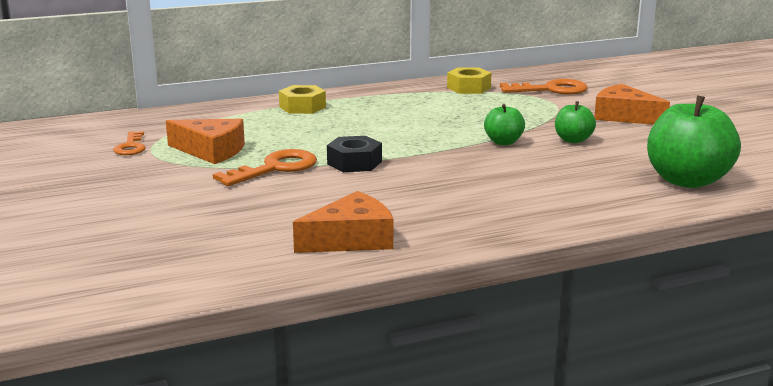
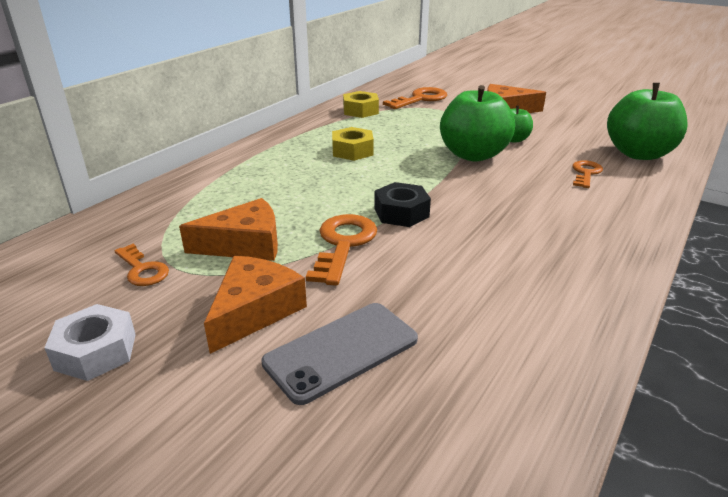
camera: 35 degrees left, 10 degrees up
(52, 175) = (96, 352): none -> white nut
(174, 215) = (341, 351): none -> grey phone
(302, 107) = (254, 164): yellow nut -> yellow nut (352, 151)
(351, 239) = (550, 305): orange cheese -> orange cheese (254, 311)
(503, 142) = (473, 155): green apple -> green apple, size x1.94
(585, 180) = (585, 173): none -> orange key

